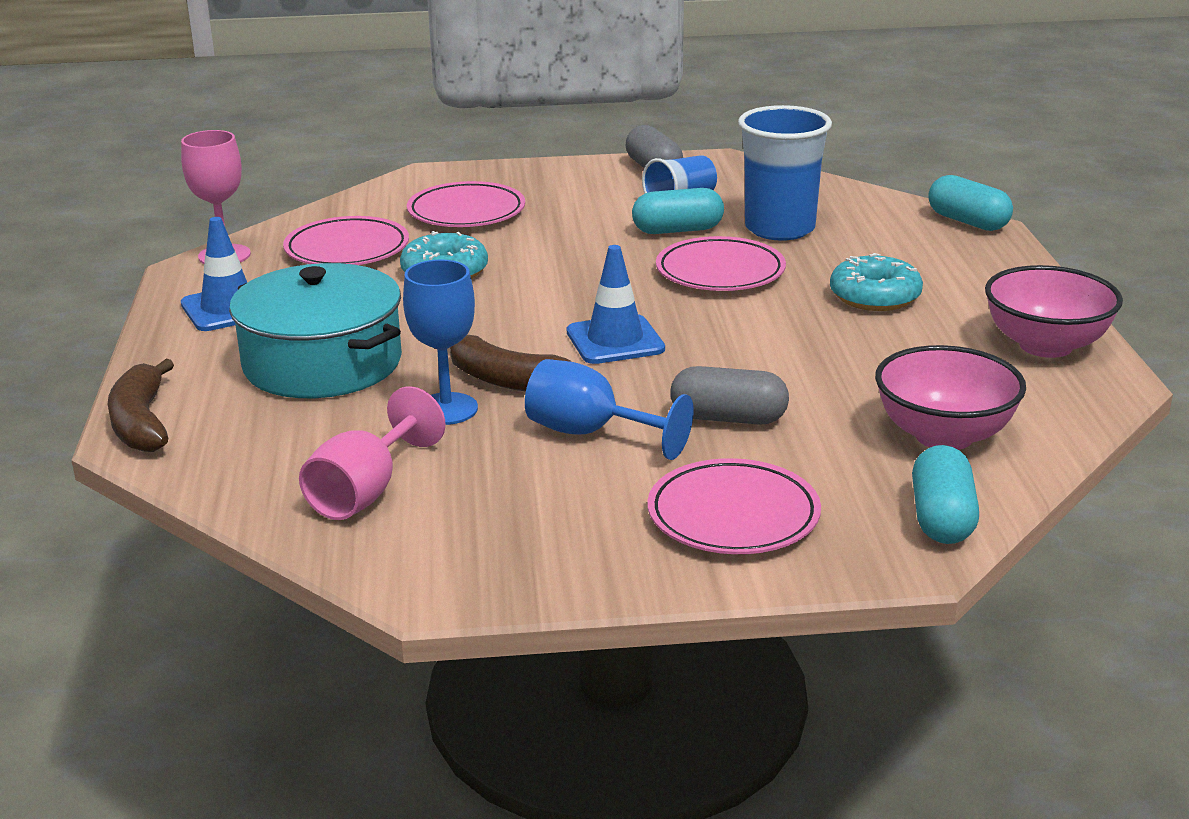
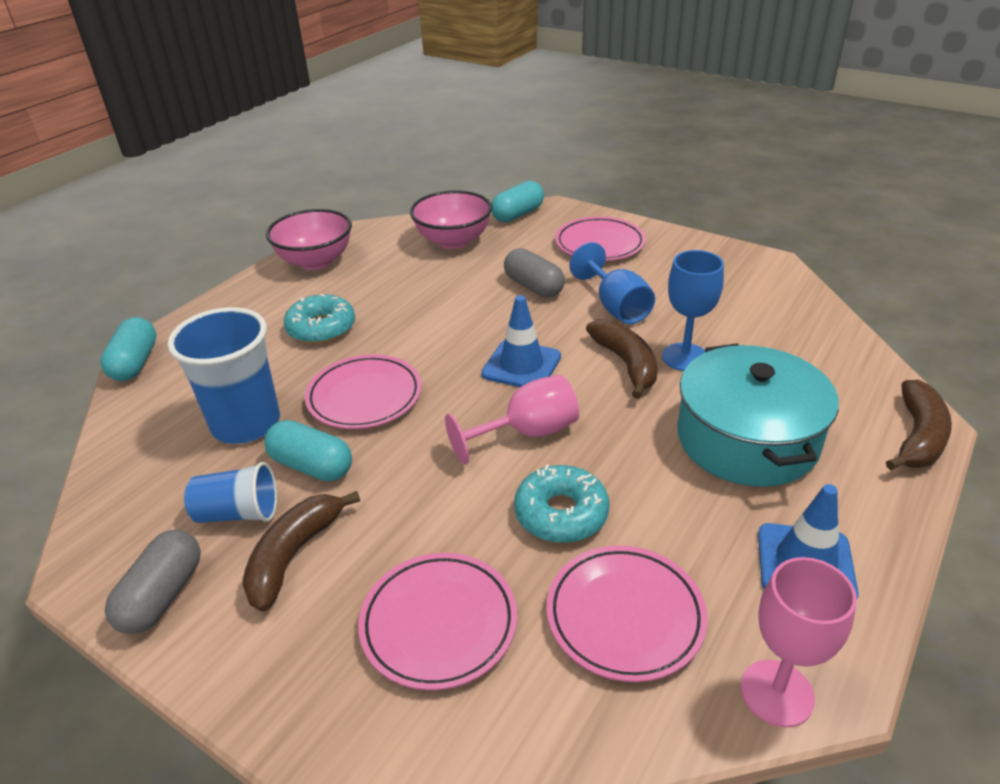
camera: 140 degrees left, 10 degrees up
(365, 492) = (774, 321): pink goblet -> pink goblet (527, 433)
(605, 201) = (294, 555): none -> brown banana

